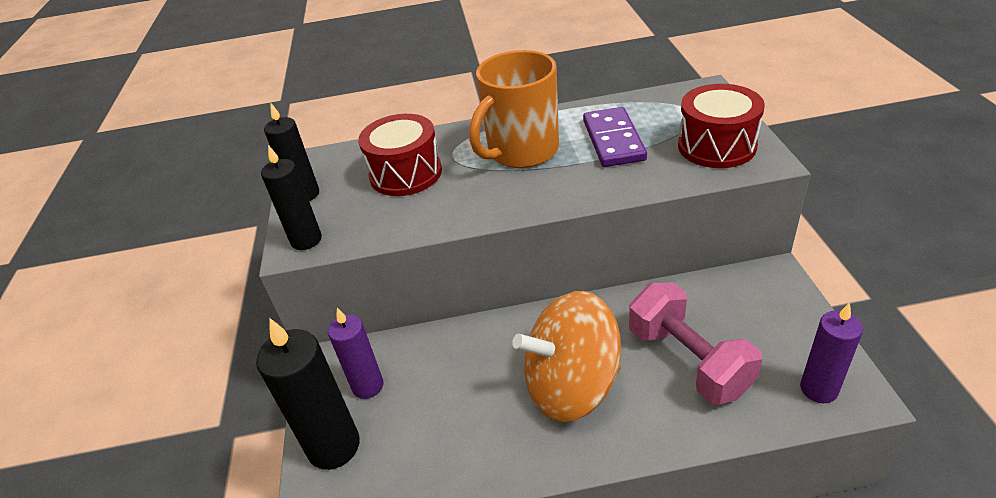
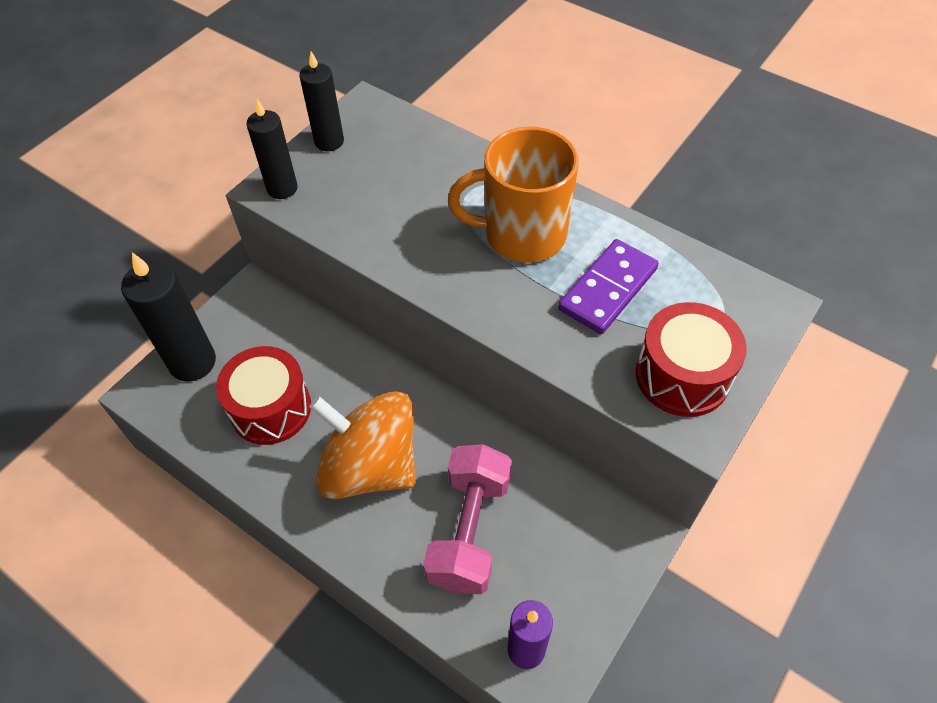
camera: 40 degrees right, 15 degrees up
(368, 386) = (256, 337): purple candle -> none
(406, 173) = (414, 181): red drum -> red drum (270, 408)

